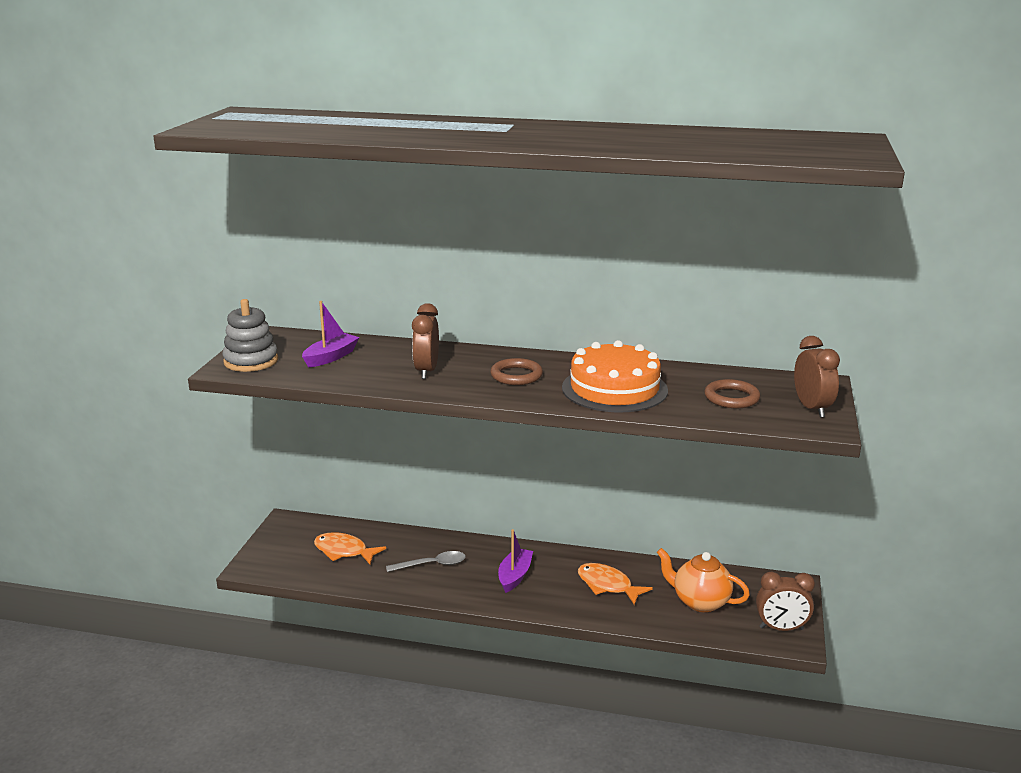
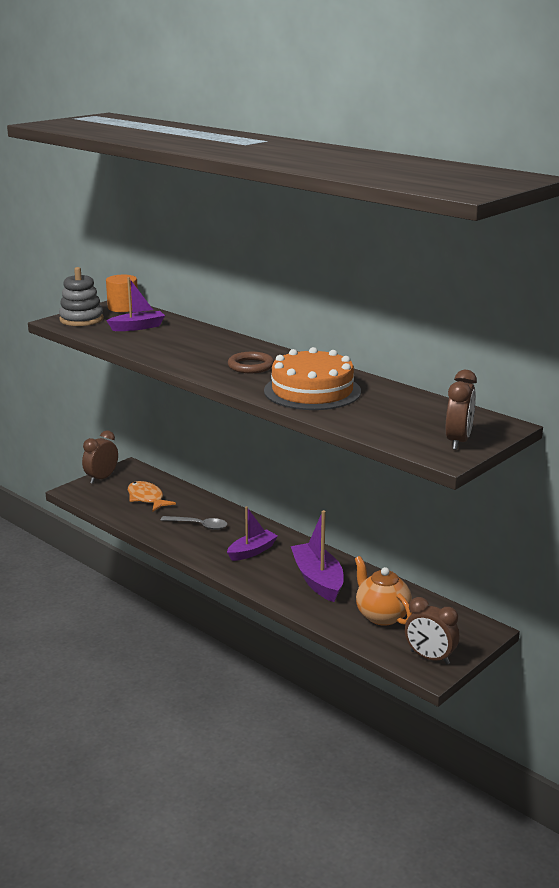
camera: 30 degrees right, 0 degrees up
(278, 337) = (123, 308): none -> orange cylinder
(426, 371) = (189, 349): brown clock -> brown clock (101, 478)
(607, 585) = (318, 580): orange fish -> purple boat
(731, 398) = (399, 418): brown ring -> none

